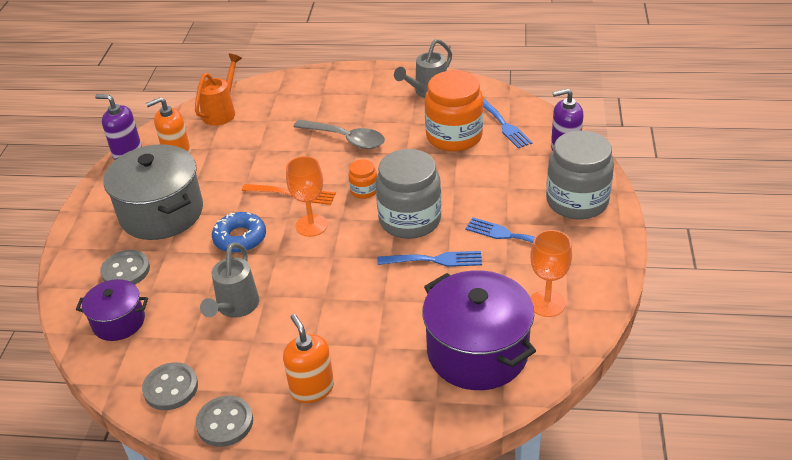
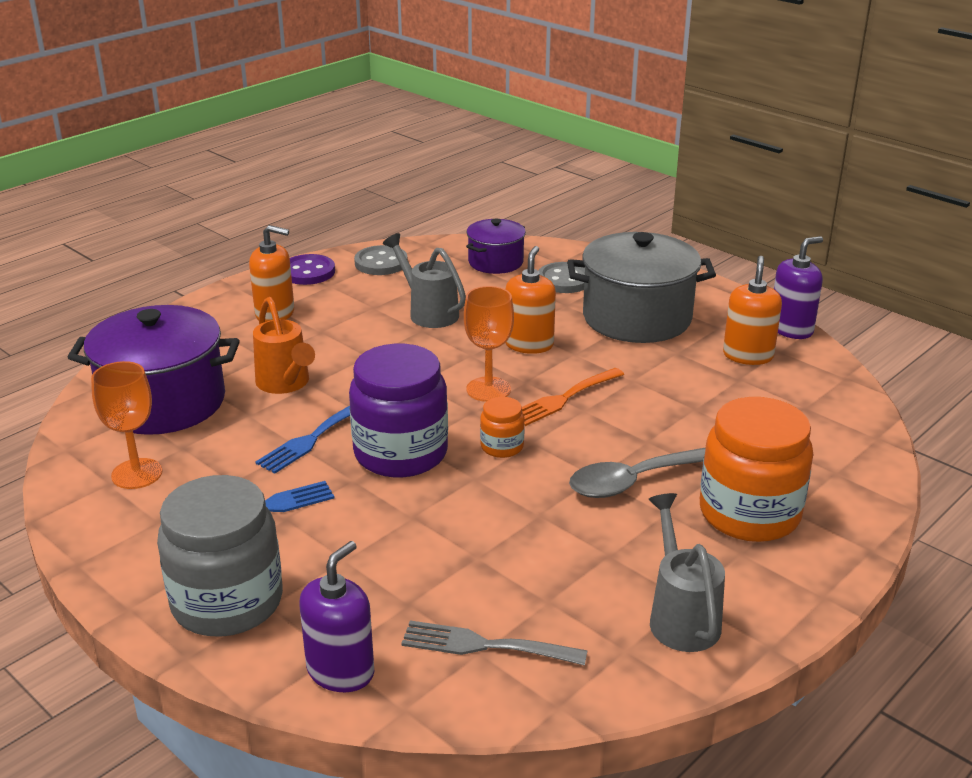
camera: 125 degrees right, 10 degrees down
(222, 112) = (826, 413): orange watering can -> orange watering can (285, 384)
(225, 422) = (308, 272): grey button -> purple button
(240, 238) = (529, 344): blue donut -> orange soap dispenser
(410, 220) = (401, 453): grey jar -> purple jar
(454, 136) = (521, 577): orange jar -> orange jar (749, 513)
(504, 125) = (485, 645): blue fork -> grey fork

